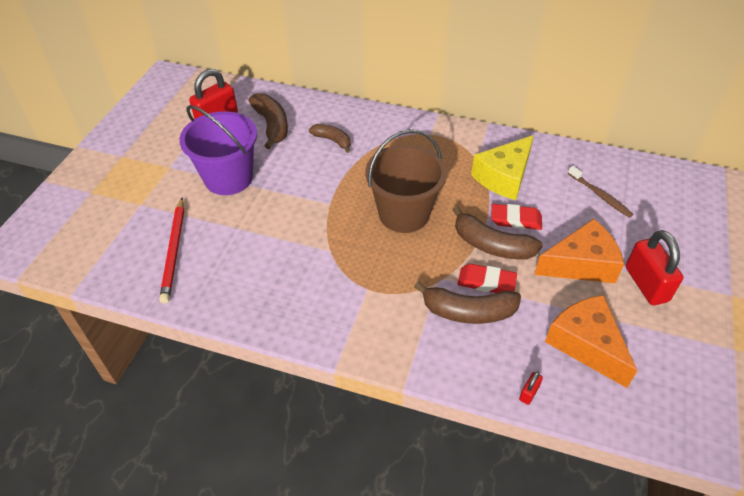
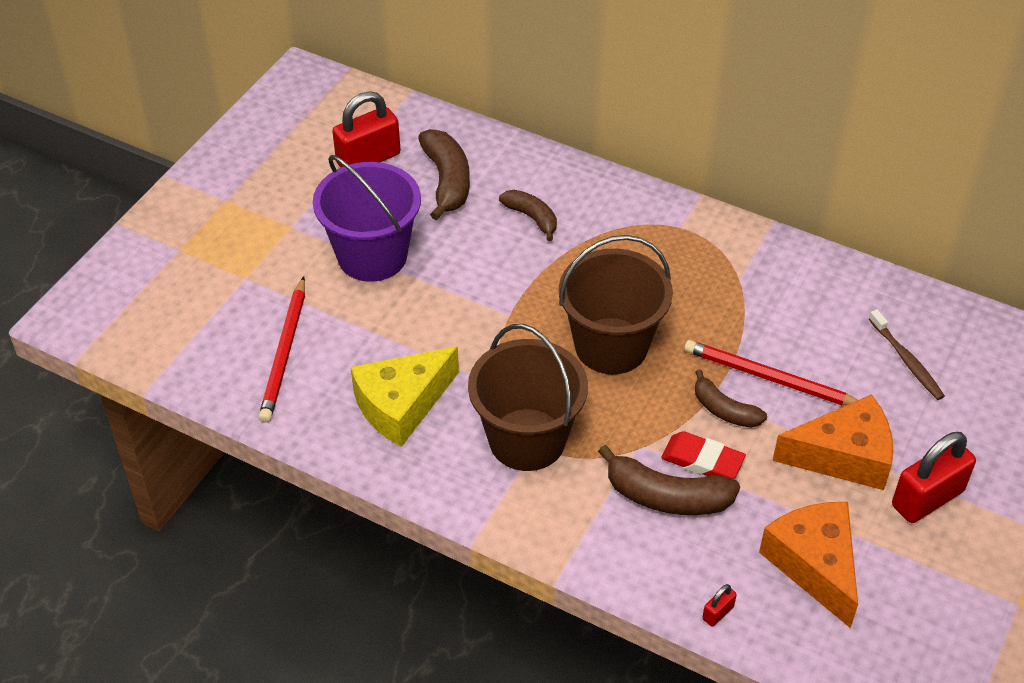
camera: 10 degrees right, 0 degrees up
(360, 286) = (527, 439): none -> brown bucket
(491, 245) = (724, 410): brown banana -> brown banana, size x0.64
(504, 177) = (771, 311): yellow cheese -> yellow cheese (401, 405)
(515, 220) = (770, 378): red eraser -> red pencil
(646, 284) = (927, 498): red padlock -> red padlock turned 60 degrees clockwise

